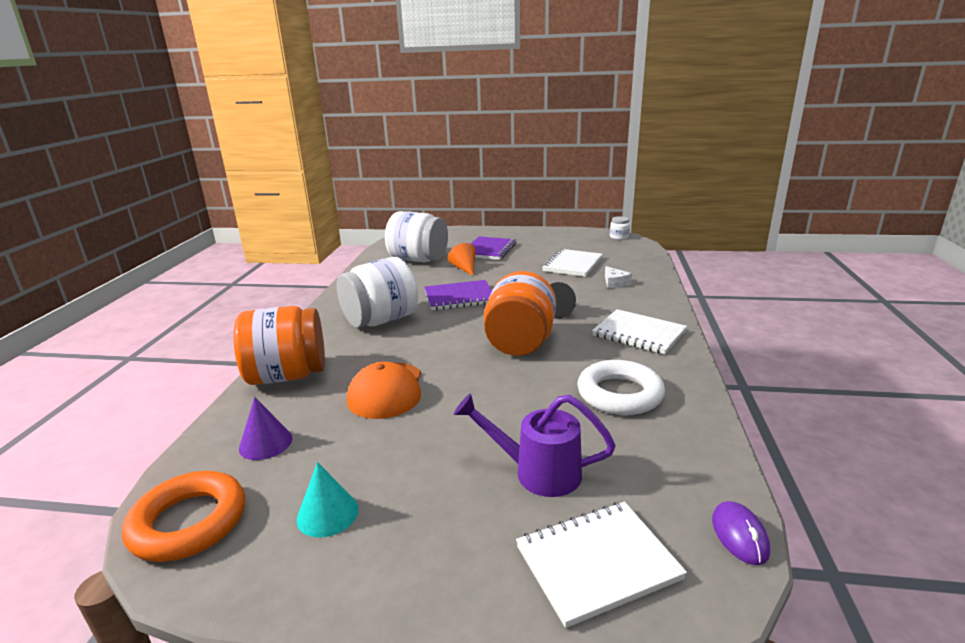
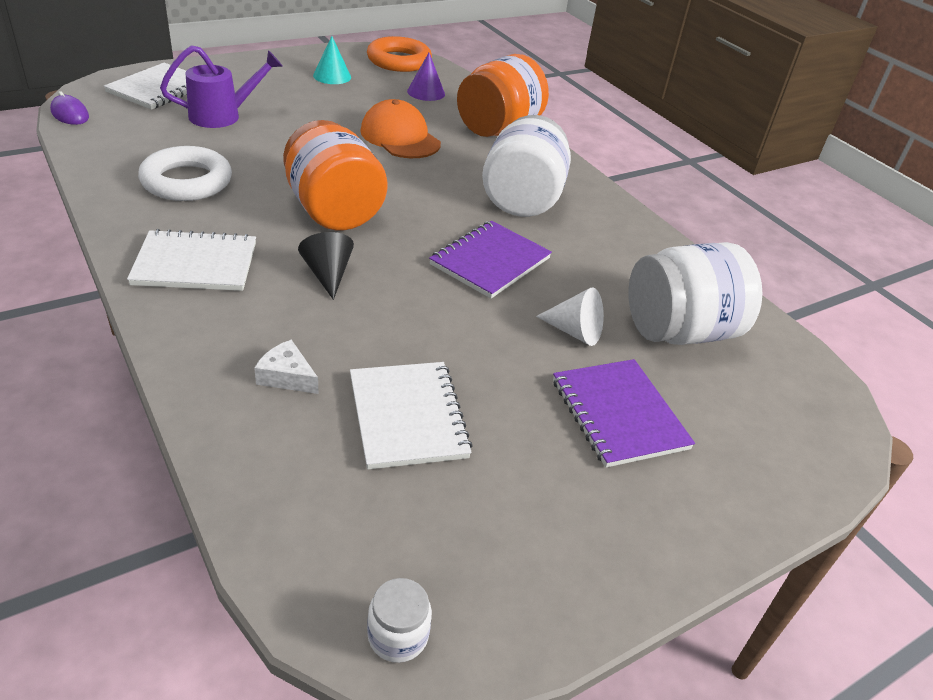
camera: 135 degrees right, 15 degrees up
(464, 268) = (575, 332): orange cone -> white cone

